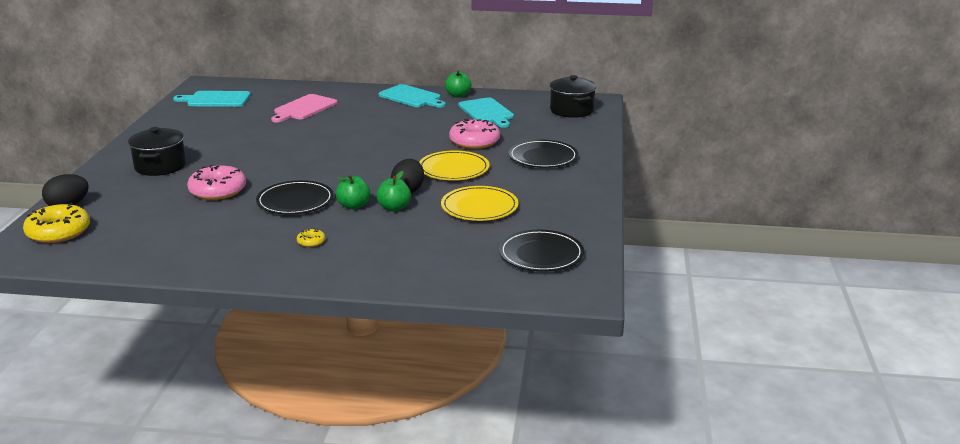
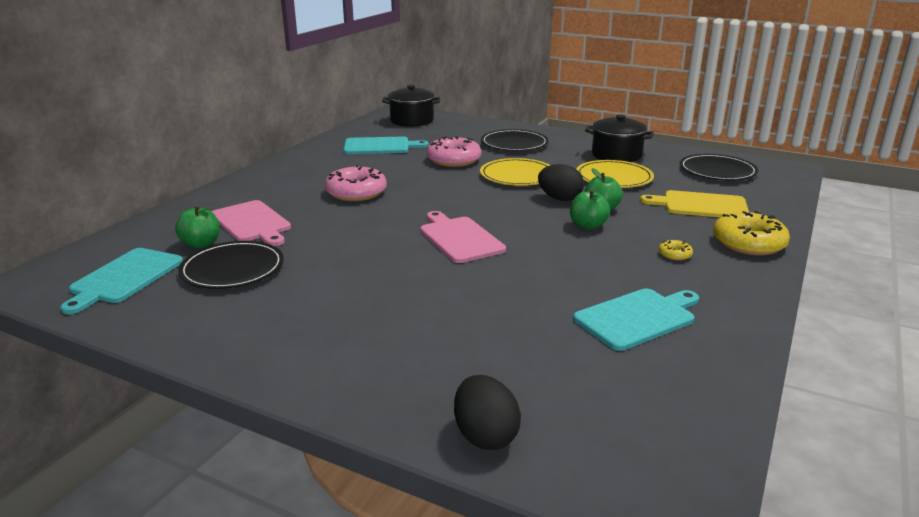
camera: 70 degrees left, 0 degrees up
(58, 232) = (594, 446): yellow donut -> yellow donut (748, 243)
(160, 166) = (372, 338): black pot -> black pot (616, 155)
(218, 190) = (498, 298): pink donut -> pink donut (356, 192)
(295, 201) = (559, 253): black plate -> black plate (232, 269)
(307, 167) = (459, 238): none -> pink cutting board
(411, 97) = (292, 168): turquoise cutting board -> turquoise cutting board (637, 318)
(430, 249) = (701, 205): none -> yellow cutting board
(458, 95) = (315, 150): green apple -> green apple (201, 244)

